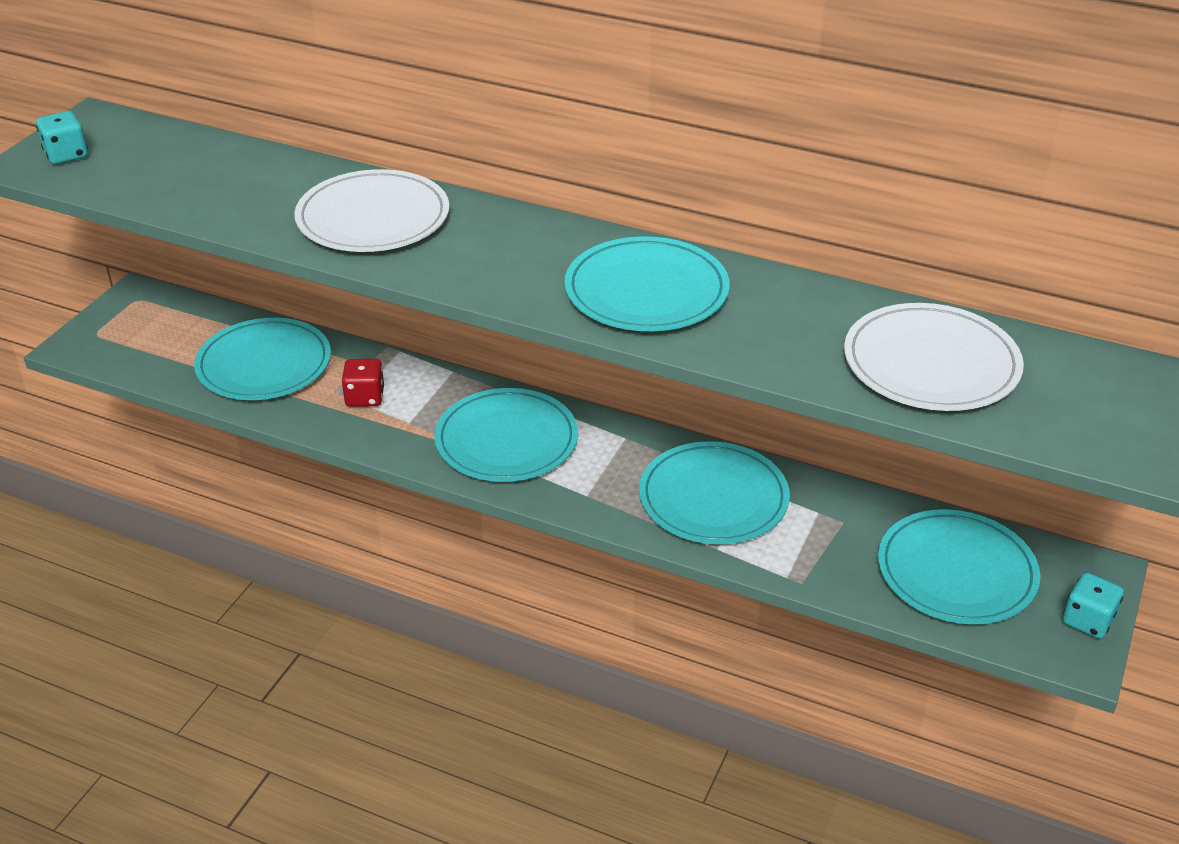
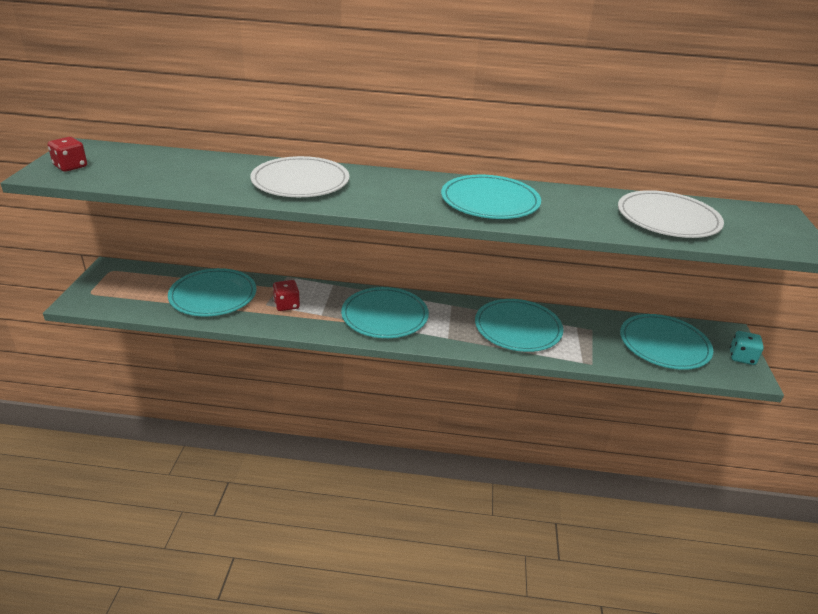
camera: 20 degrees left, 5 degrees down
(66, 155) = (70, 166): turquoise dice -> red dice

